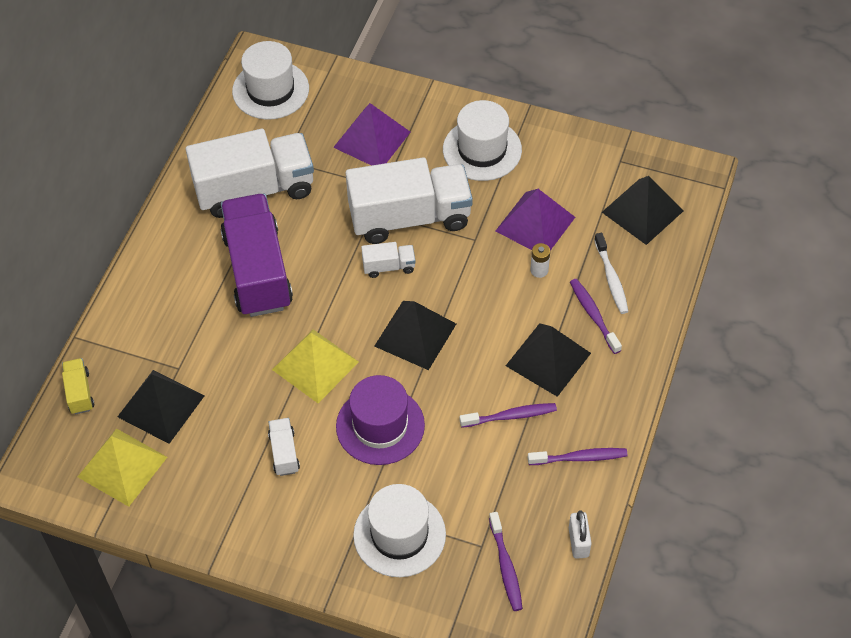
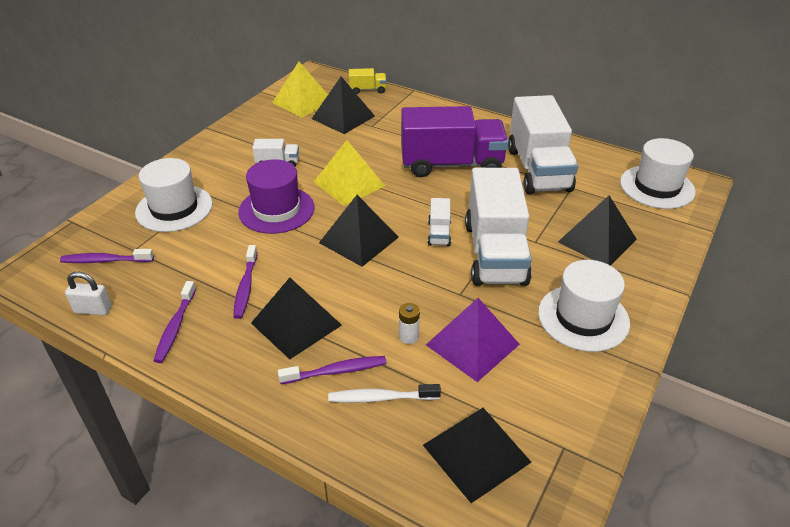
camera: 100 degrees right, 15 degrees down
(372, 139) = (597, 240): purple pyramid -> black pyramid

